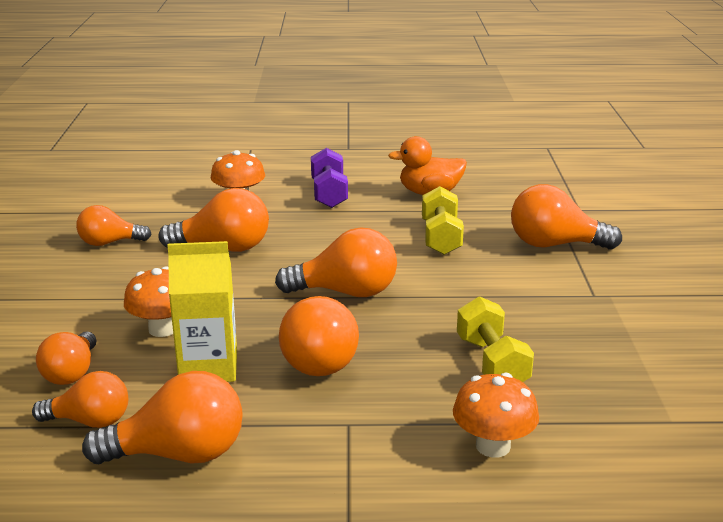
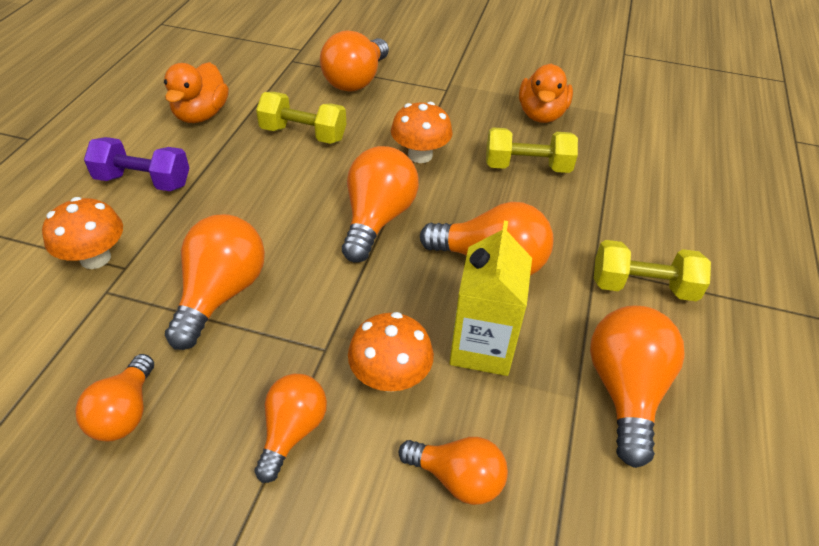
camera: 75 degrees left, 20 degrees up
(90, 421) = (559, 464): orange light bulb -> orange light bulb (292, 431)
(333, 460) = (642, 286): none -> yellow dumbbell
(493, 446) = (634, 197): orange mushroom -> orange mushroom (420, 155)
(608, 362) = (541, 114): none -> orange duck

